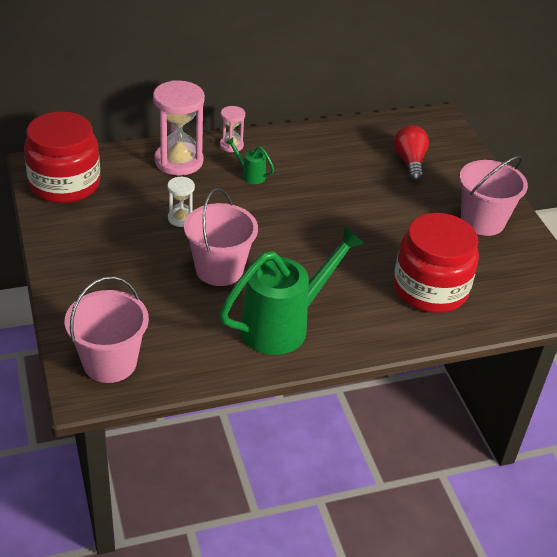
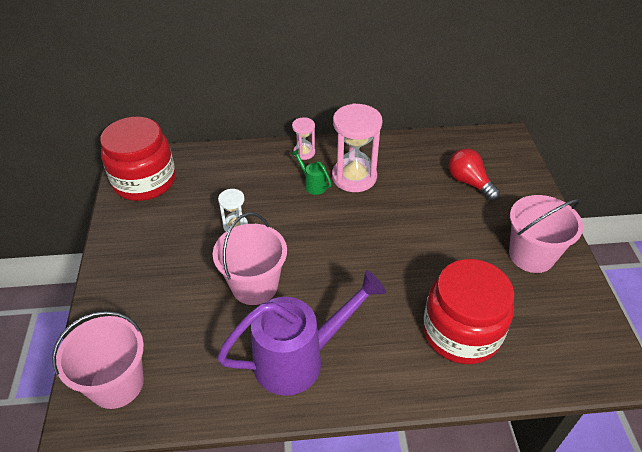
camera: 15 degrees right, 5 degrees up
(179, 161) = (252, 165): pink hourglass -> pink hourglass (354, 177)
(283, 325) = (298, 359): green watering can -> purple watering can
(410, 162) = (469, 182): red light bulb -> red light bulb turned 45 degrees counterclockwise

